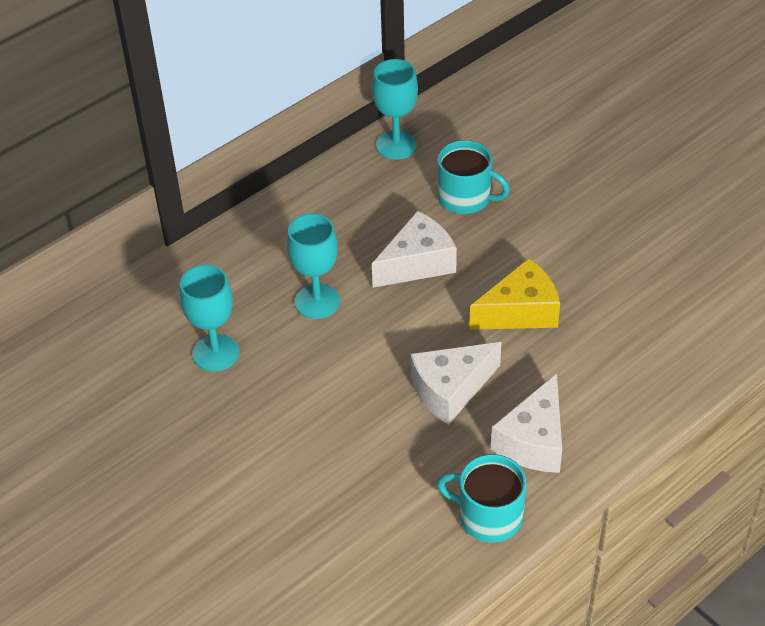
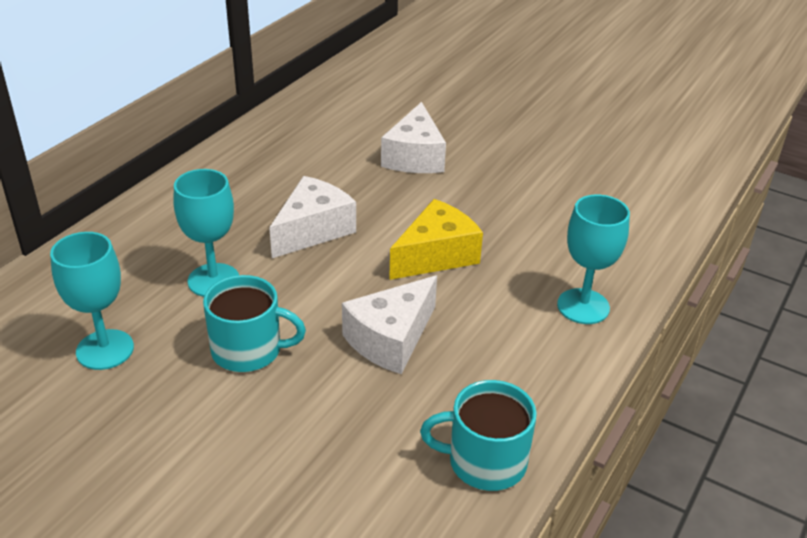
camera: 20 degrees left, 10 degrees down
(396, 145) = (258, 138): turquoise goblet -> turquoise goblet (583, 306)
(466, 198) = (342, 170): turquoise mug -> turquoise mug (248, 350)
(534, 441) = (502, 373): white cheese -> white cheese (415, 157)

